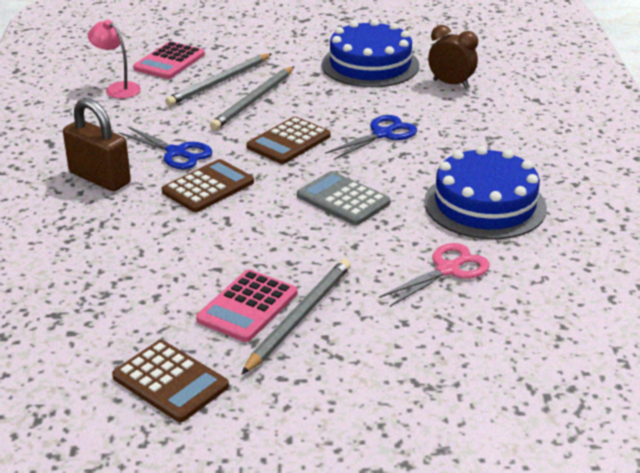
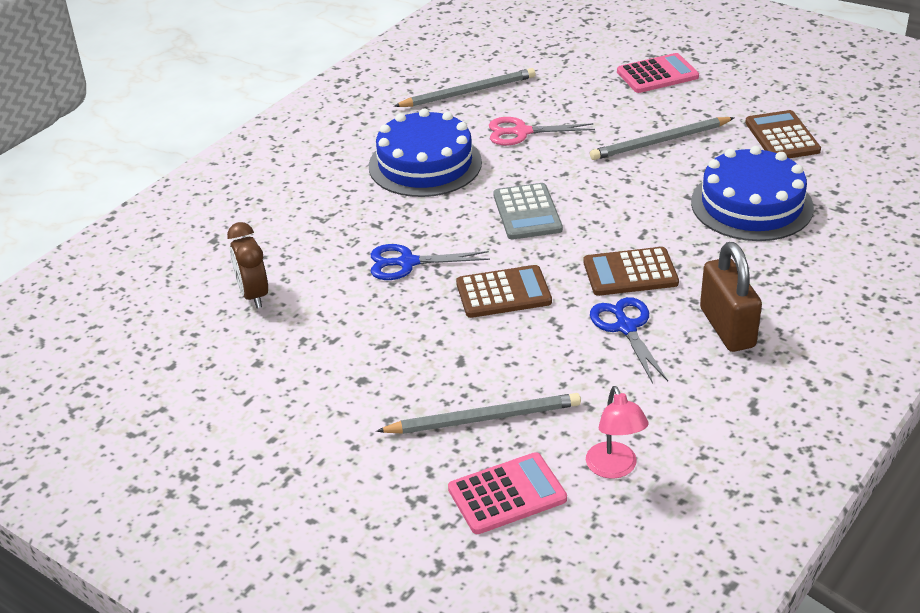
camera: 140 degrees left, 5 degrees up
(247, 306) = (690, 161): pink calculator -> pink calculator (657, 74)
(253, 101) = (477, 367): grey pencil -> grey pencil (468, 92)
(370, 65) = (287, 364): blue cake -> blue cake (751, 205)

